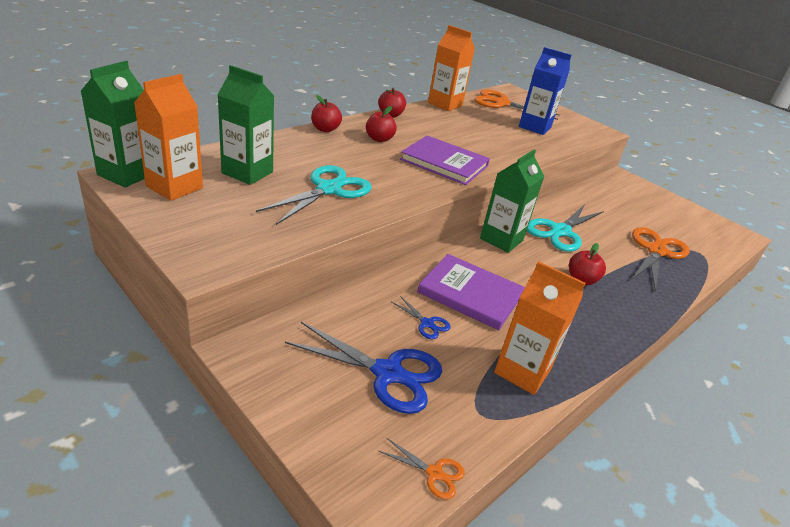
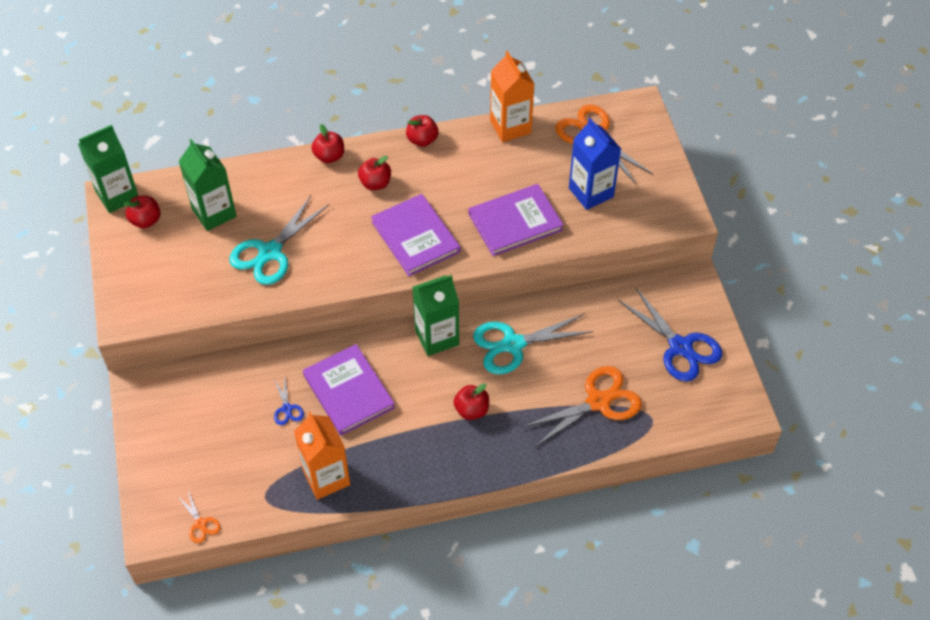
camera: 35 degrees right, 20 degrees up
(174, 187) = (146, 220): orange carton -> red apple
(328, 189) = (270, 252): turquoise scissors -> turquoise scissors turned 150 degrees clockwise
(387, 373) = (224, 441): blue scissors -> blue scissors (680, 347)
(506, 146) = (515, 222): none -> purple book

